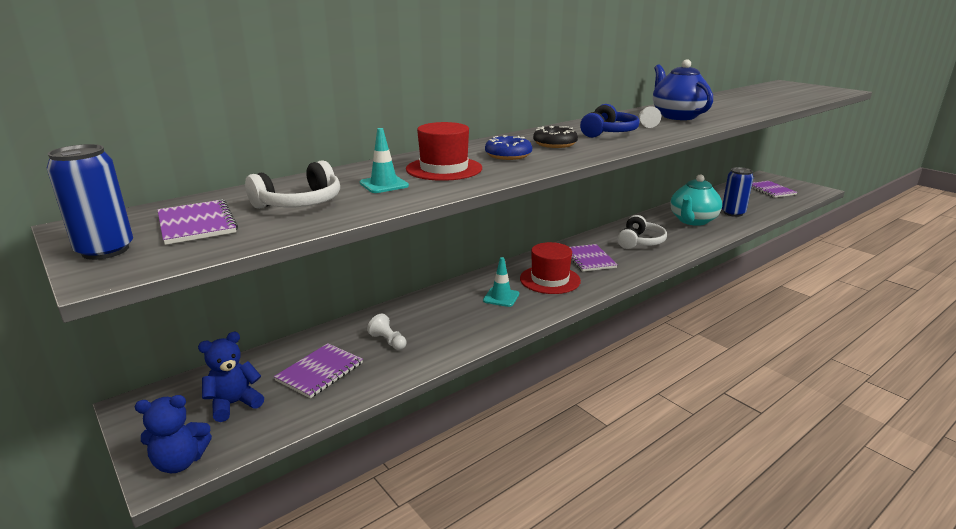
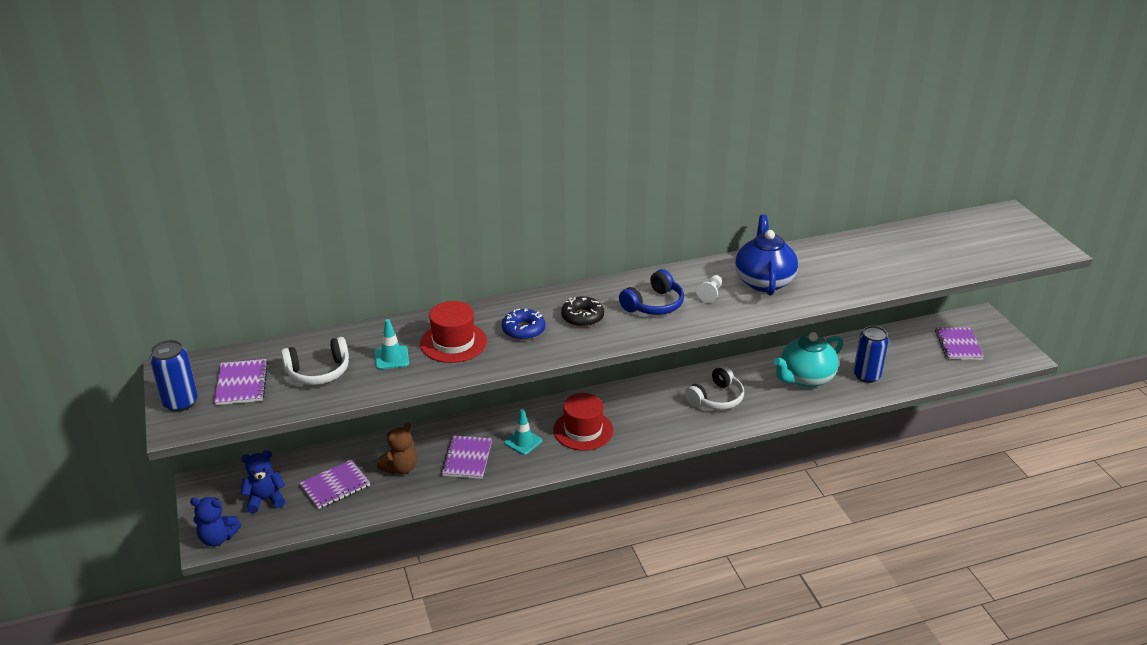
camera: 20 degrees right, 10 degrees up
(388, 341) = (400, 468): white pawn -> brown teddy bear
(589, 259) = (642, 411): purple notebook -> purple notebook (467, 458)

